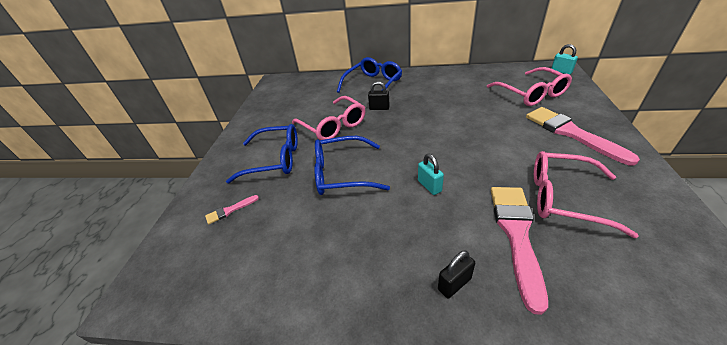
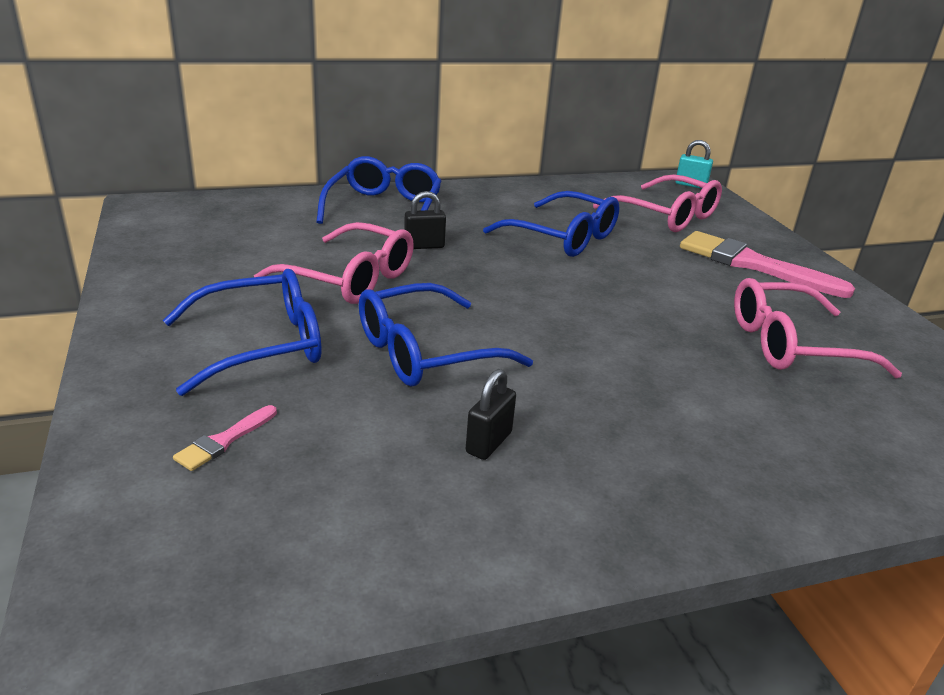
camera: 30 degrees left, 10 degrees down
(429, 186) = (594, 353): turquoise padlock -> none
(454, 284) = (716, 471): black padlock -> black padlock (489, 443)
(456, 106) = (562, 237): none -> blue glasses
(516, 234) = (759, 397): pink brush -> none

